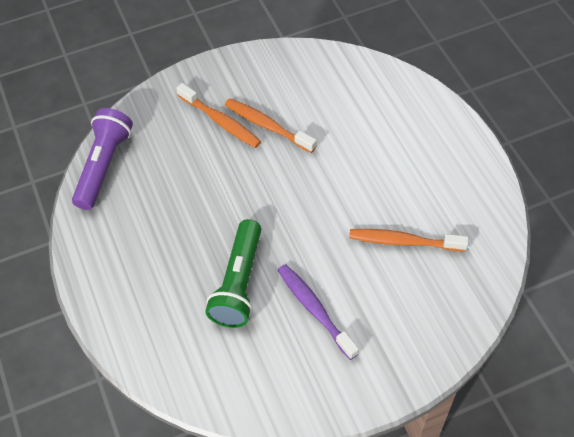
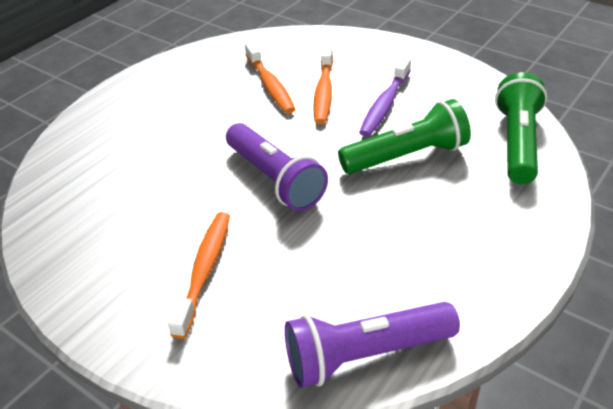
camera: 120 degrees left, 15 degrees down
(195, 371) = (517, 142): none -> green flashlight
(267, 125) = (186, 225): orange toothbrush -> orange toothbrush (324, 92)
(275, 190) = (275, 179): none -> purple flashlight

